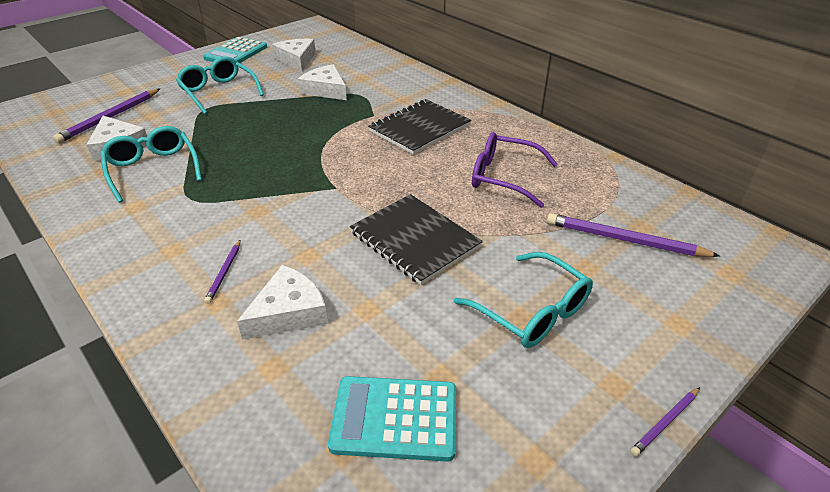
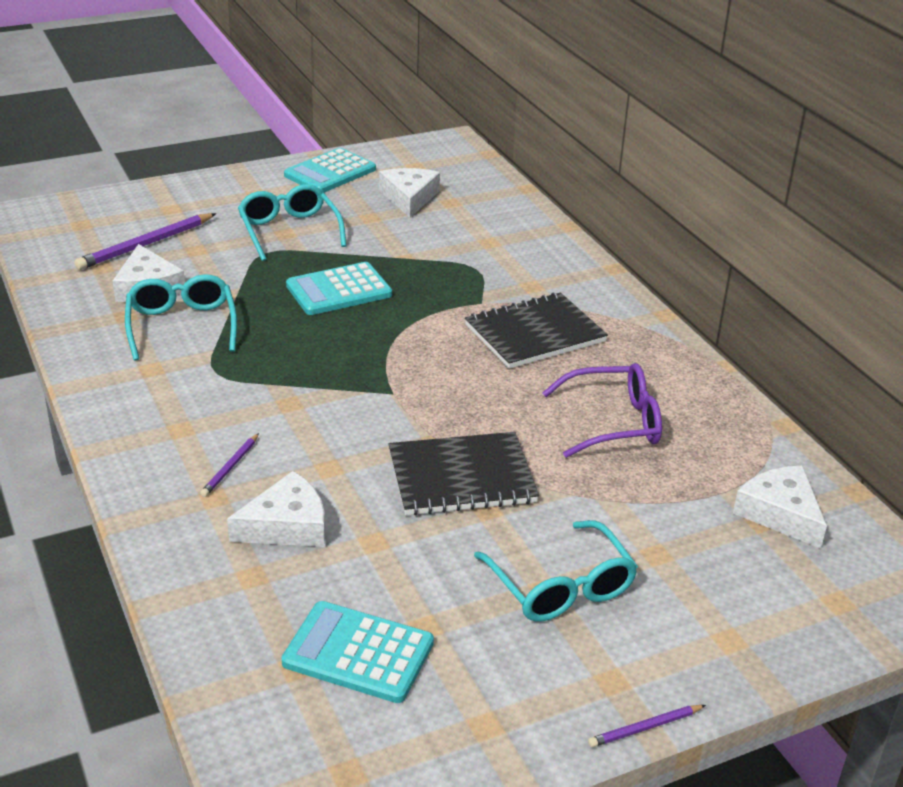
camera: 15 degrees right, 5 degrees down
(268, 124) = (339, 290): none -> turquoise calculator
(325, 90) = (431, 253): white cheese -> white cheese (780, 513)
(414, 240) = (461, 477): black notebook -> black notebook turned 75 degrees counterclockwise
(503, 177) = (613, 422): purple glasses -> purple glasses turned 135 degrees clockwise
(624, 240) = (725, 533): purple pencil -> none

